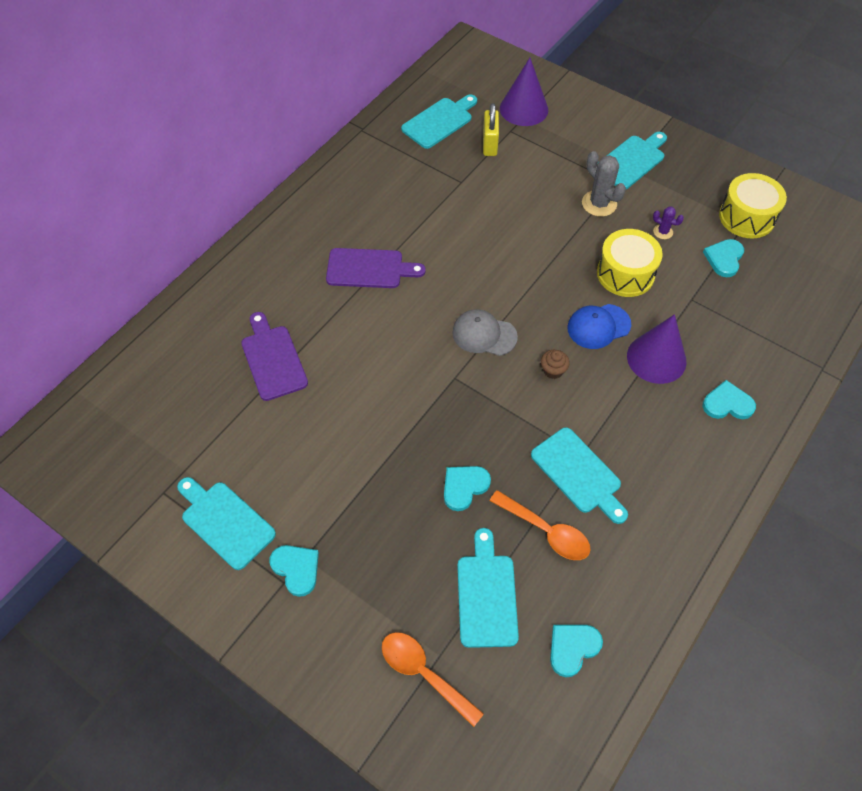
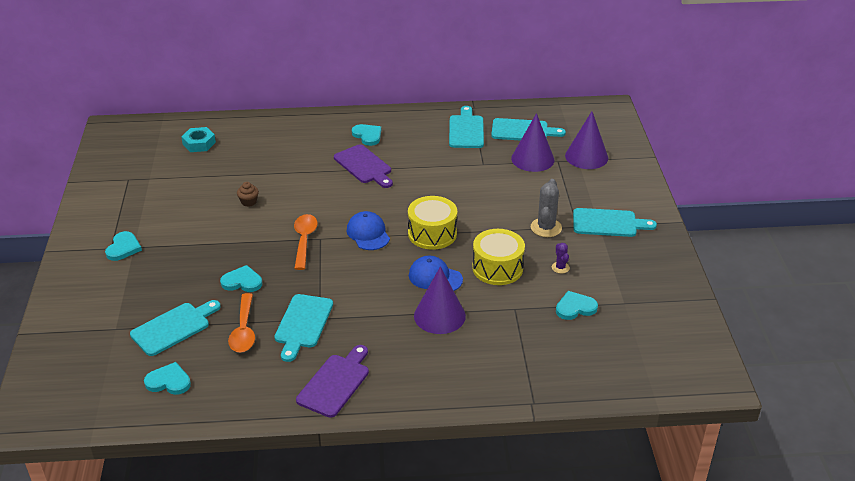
camera: 50 degrees right, 20 degrees down
(168, 383) = (199, 143): none -> turquoise nut
(225, 522) = (130, 208): turquoise cutting board -> turquoise cutting board (466, 130)
(273, 359) = (255, 167): purple cutting board -> purple cutting board (335, 383)
(424, 673) = (98, 328): orange spoon -> orange spoon (304, 240)
(484, 334) = (368, 233): grey cap -> blue cap
(490, 144) = (532, 159): yellow padlock -> purple cone
(553, 370) = (373, 275): brown cupcake -> brown cupcake (249, 202)
(727, 403) = (440, 367): turquoise heart -> turquoise heart (367, 136)
(746, 217) = (633, 301): yellow drum -> yellow drum (432, 234)

